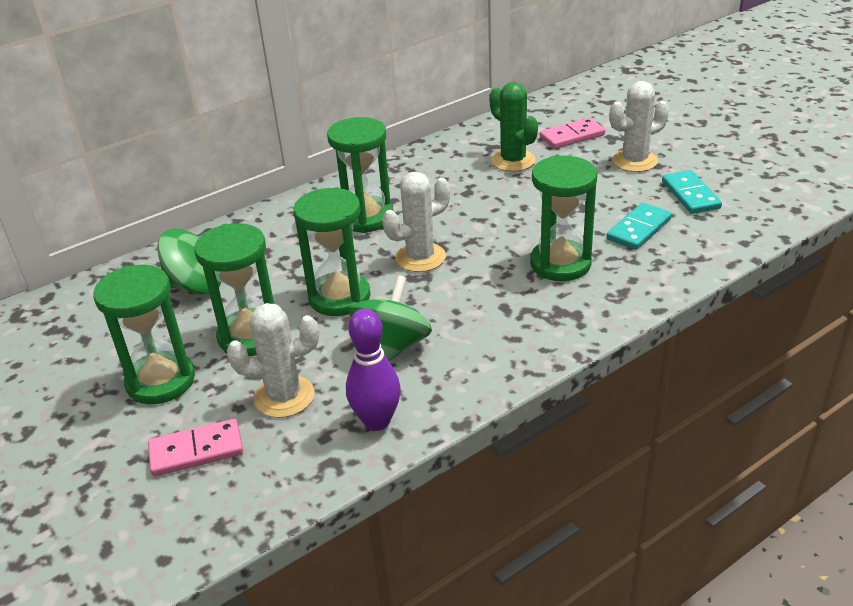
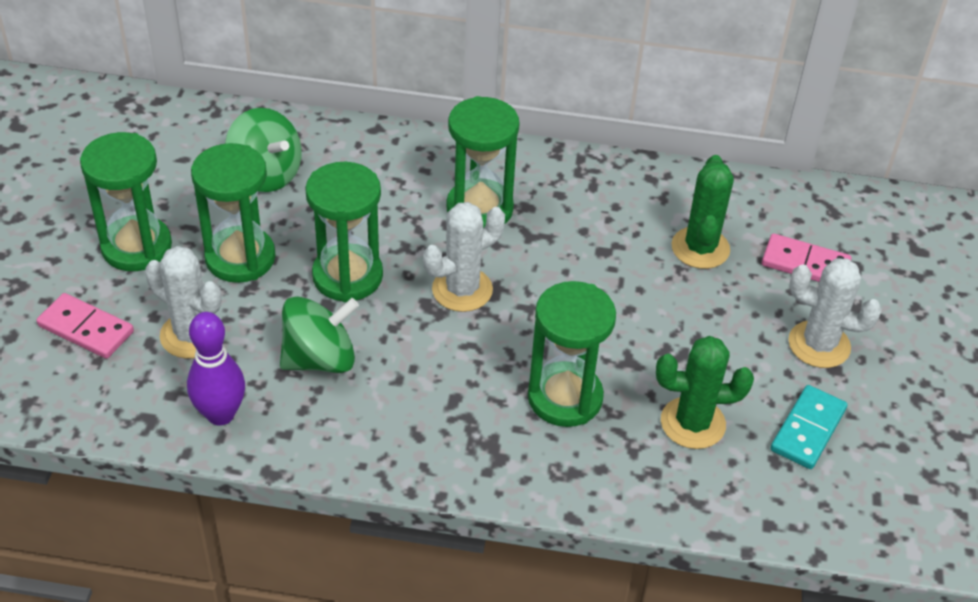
camera: 40 degrees right, 10 degrees up
(420, 257) = (462, 290): white cactus -> white cactus turned 45 degrees counterclockwise
(638, 229) = (692, 423): turquoise domino -> green cactus

